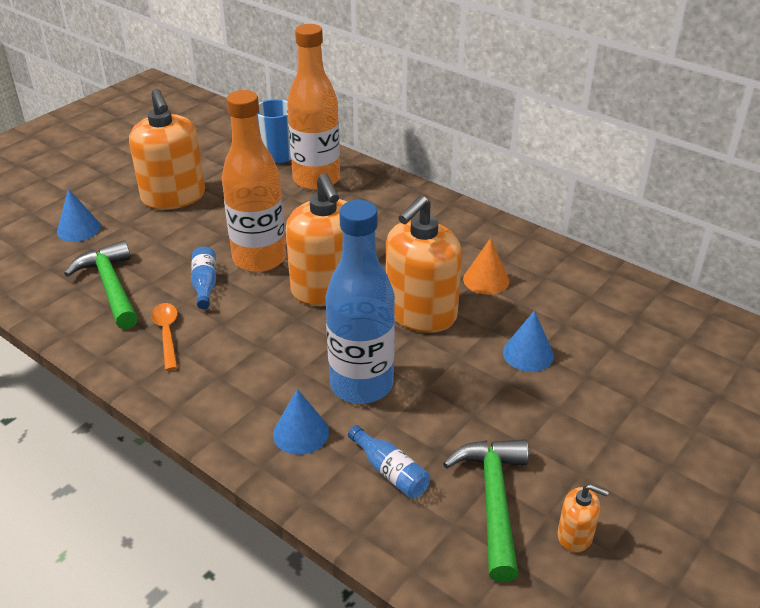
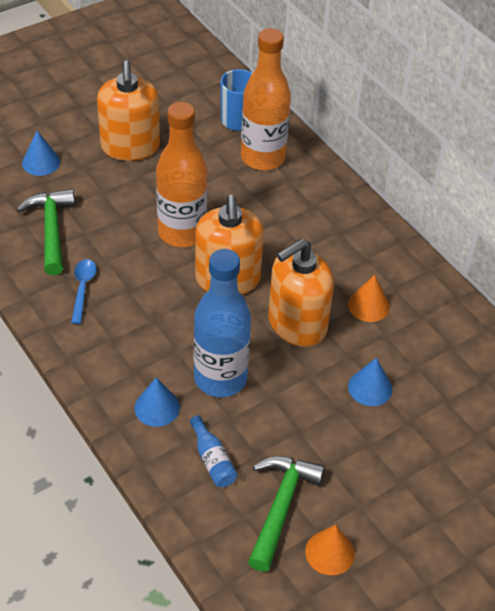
camera: 15 degrees right, 10 degrees up
(167, 333) = (83, 288): orange spoon -> blue spoon
(205, 284) = (128, 248): blue bottle -> none
(575, 536) = (330, 552): orange soap dispenser -> orange cone

